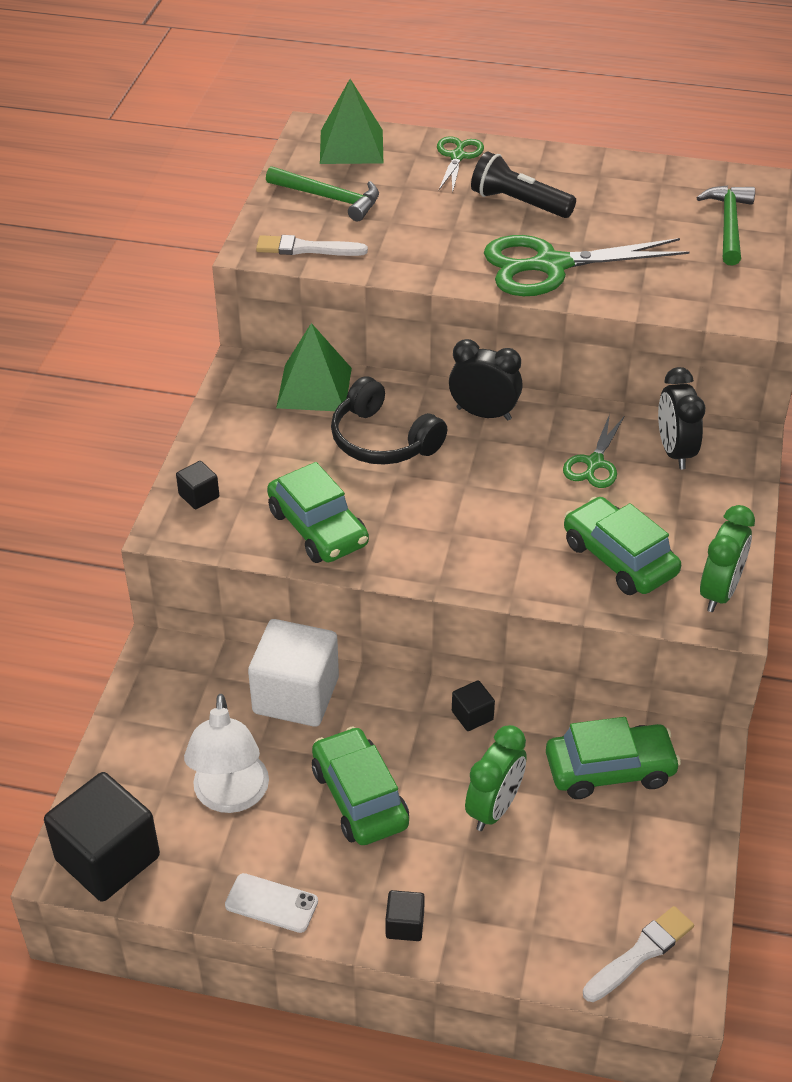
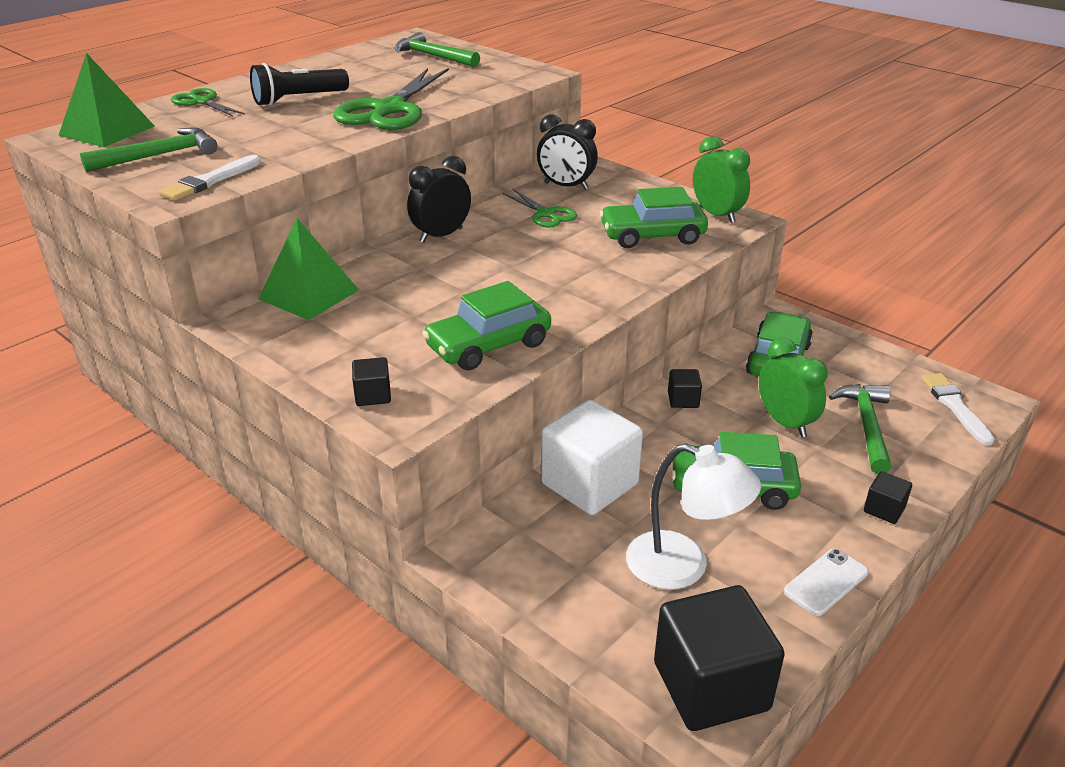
camera: 60 degrees left, 10 degrees down
(318, 528) = (488, 345): green car -> green car turned 150 degrees clockwise
(383, 440) = (417, 284): black headphones -> none
(539, 879) = (866, 426): none -> green hammer

